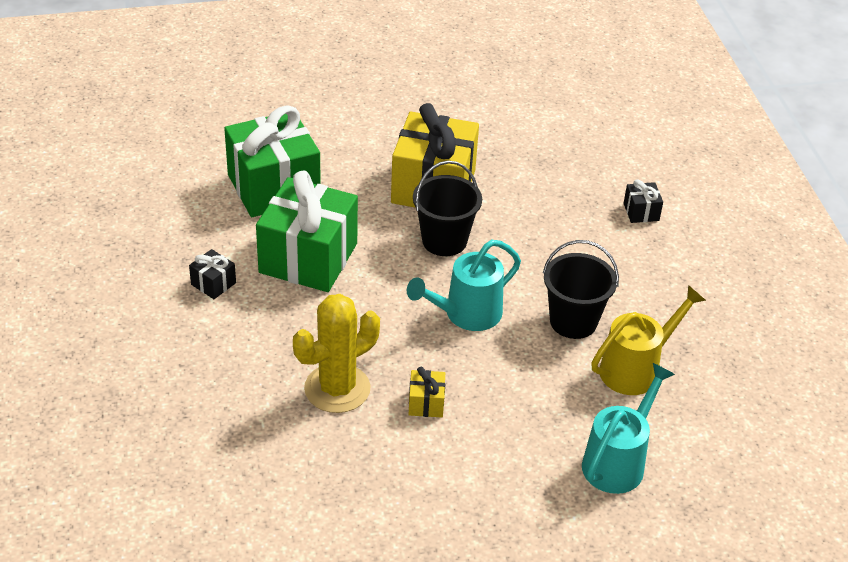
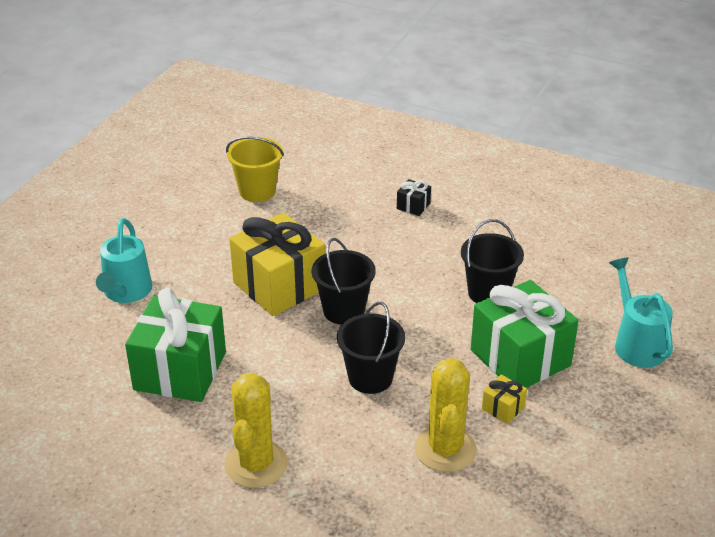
camera: 50 degrees left, 5 degrees down
(213, 284) = (256, 464): black gift -> yellow cactus
(308, 258) = (285, 392): green gift -> green gift (520, 358)
(377, 299) = (370, 378): none -> black bucket
(465, 314) = (431, 340): turquoise watering can -> turquoise watering can (126, 293)
(541, 108) = (257, 191): none -> yellow bucket
(636, 368) = (559, 289): yellow watering can -> none

